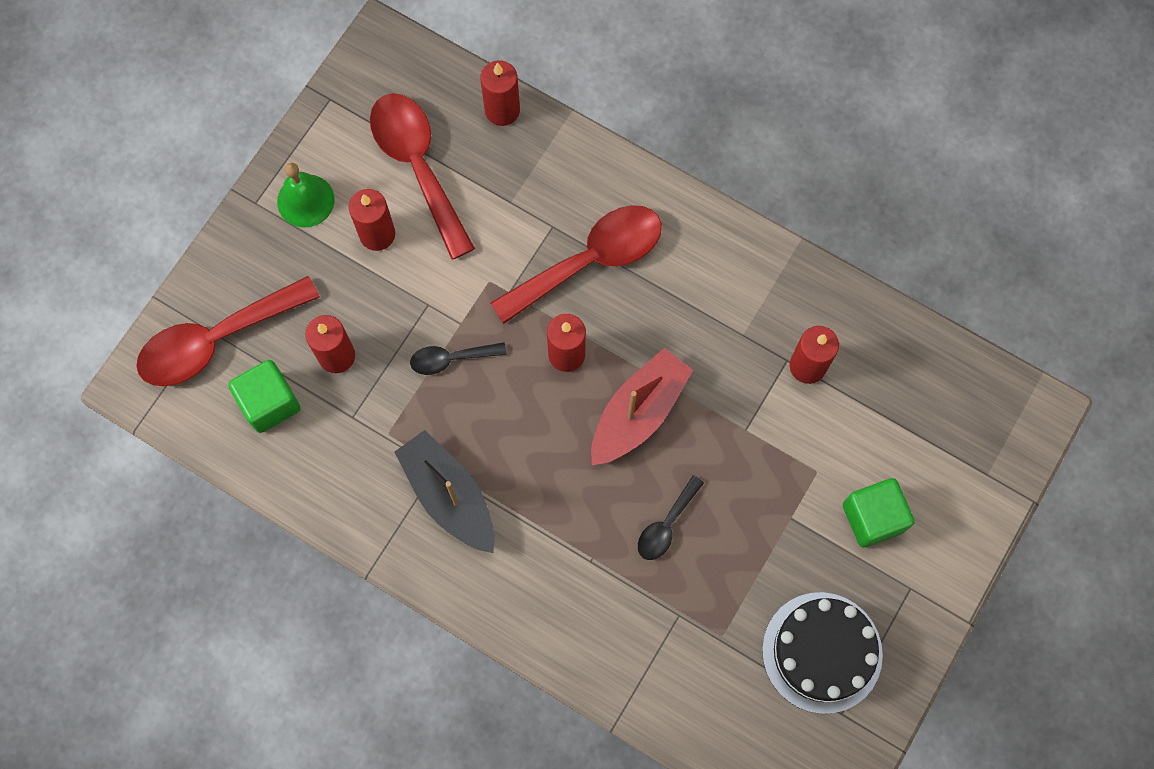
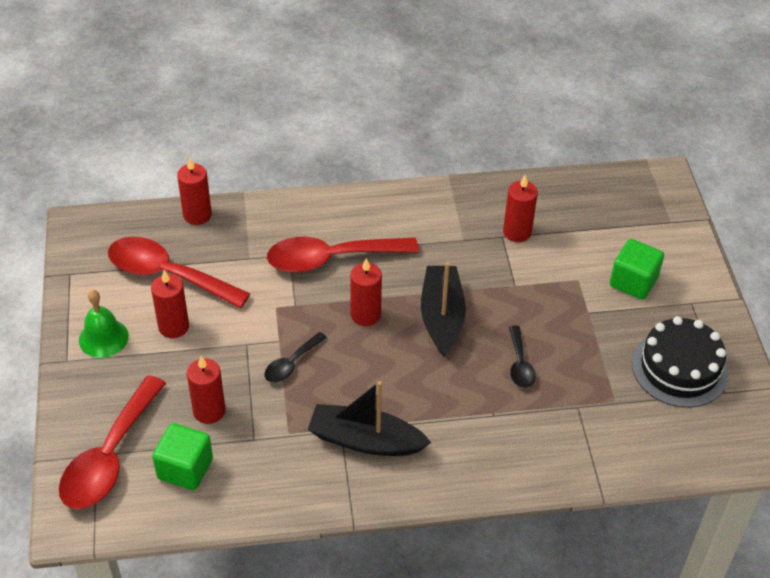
camera: 40 degrees left, 25 degrees down
(589, 261) = (331, 259): red spoon -> red spoon turned 120 degrees counterclockwise
(638, 413) = (442, 317): red boat -> black boat

